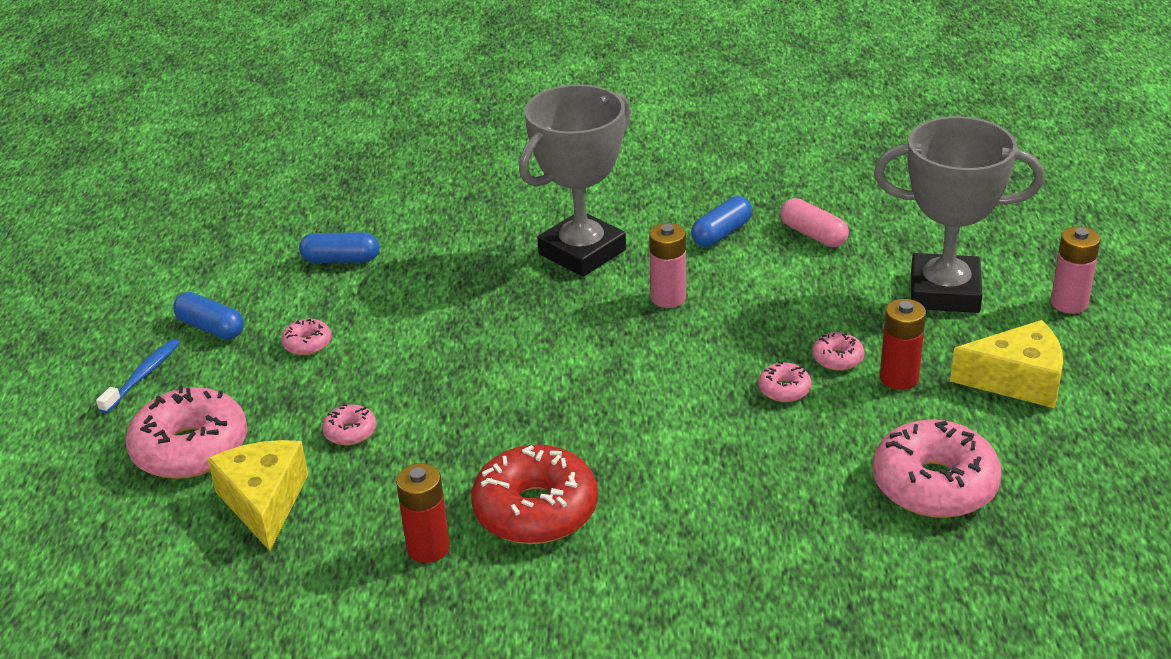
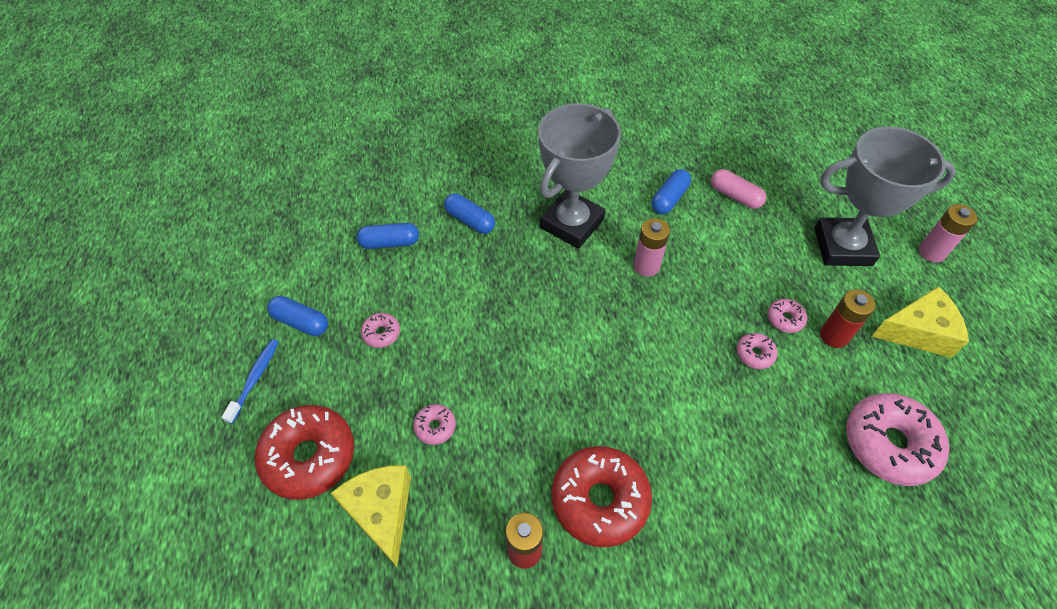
camera: 10 degrees left, 20 degrees up
(190, 448) = (309, 456): pink donut -> red donut
(449, 243) = (470, 220): none -> blue capsule

